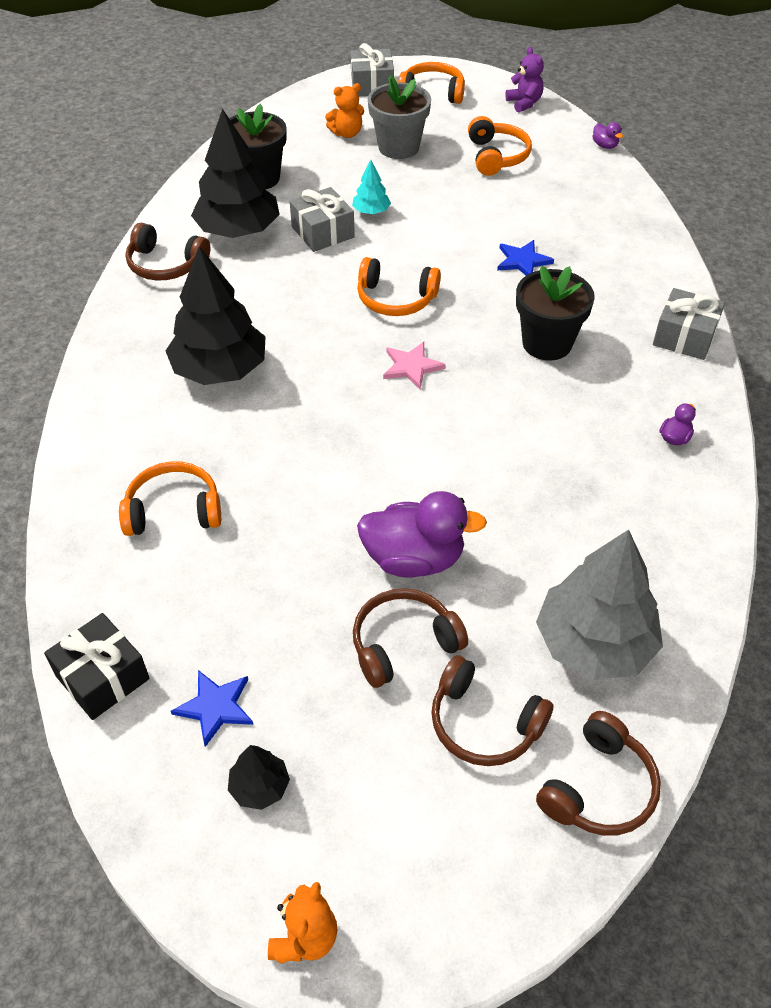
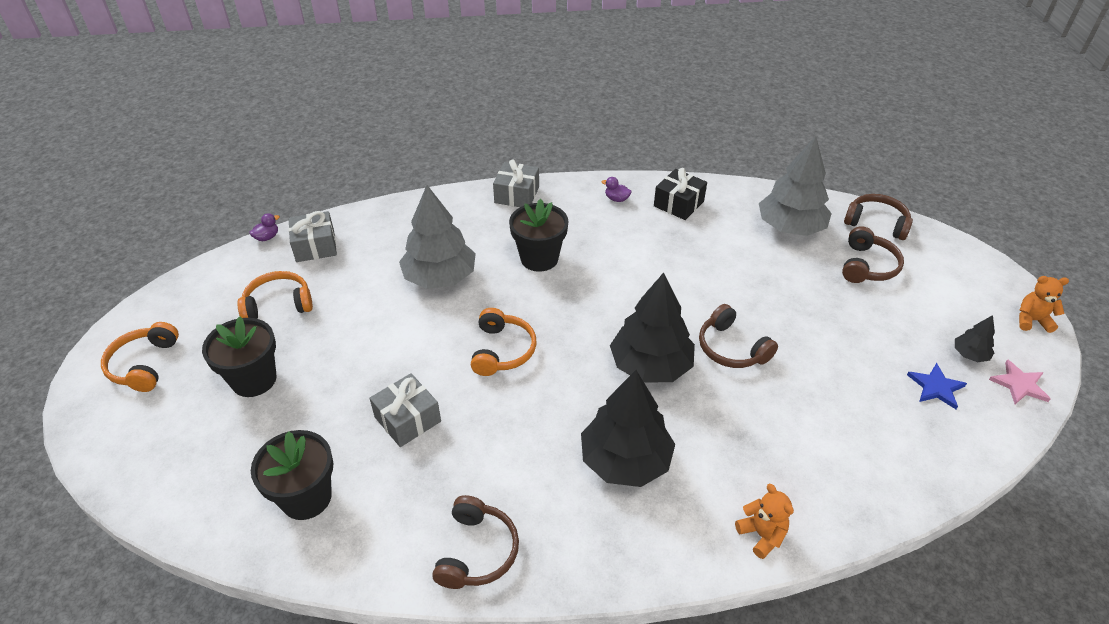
camera: 100 degrees left, 5 degrees down
(102, 677) = (956, 457): black gift -> black gift (678, 204)
(173, 510) = (795, 453): orange headphones -> none
(238, 231) = (409, 495): black tree -> black tree (650, 366)
(347, 133) = (219, 429): orange teddy bear -> orange teddy bear (761, 535)
(371, 211) = (371, 386): turquoise tree -> none
(372, 85) = (113, 421): grey gift -> grey gift (315, 246)
(398, 147) = (254, 379): grey flower pot -> black flower pot
(403, 644) = (836, 304): brown headphones -> brown headphones (731, 348)
(411, 366) = (585, 330): pink star -> pink star (1019, 384)
(414, 559) = (770, 307): purple duck -> none
(522, 261) = (440, 277): blue star -> grey tree
(524, 103) = (182, 292): purple teddy bear -> none

